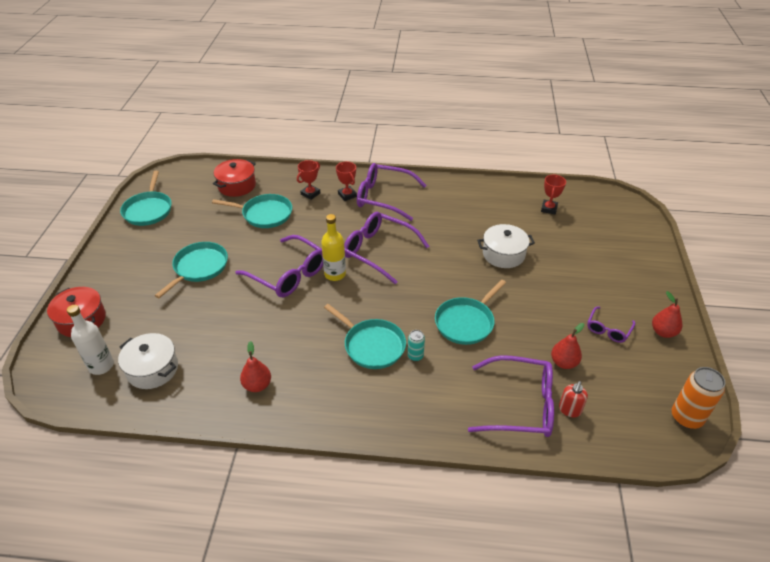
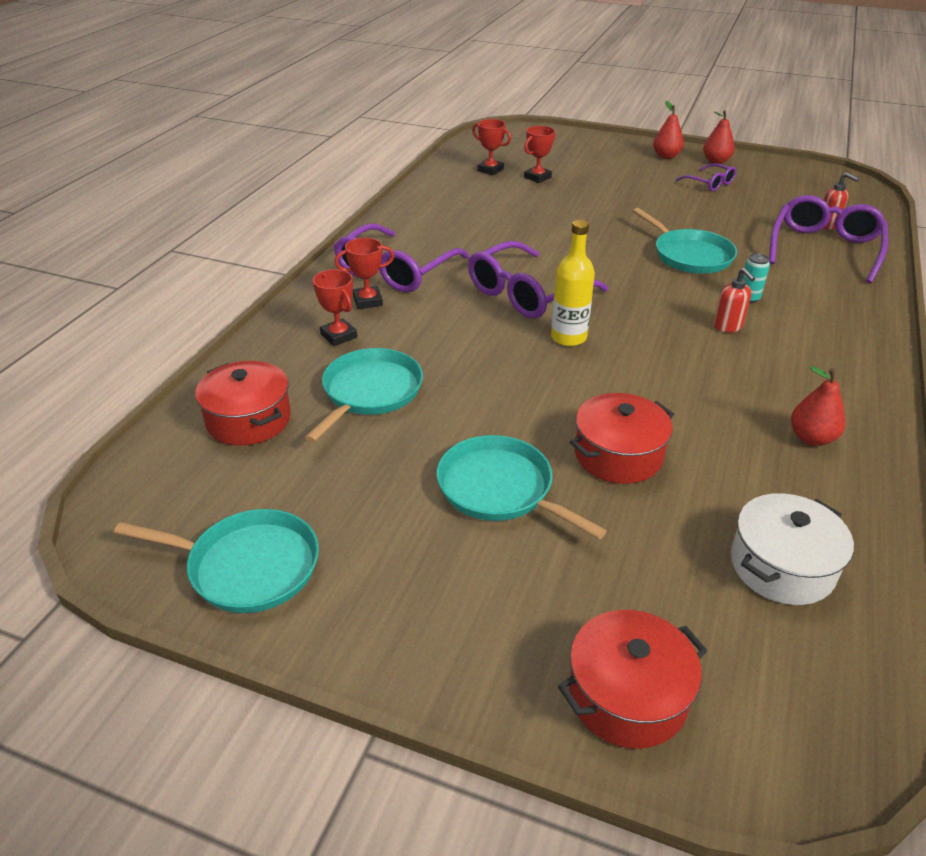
camera: 75 degrees left, 5 degrees down
(101, 366) = (775, 651): white bottle -> none
(229, 305) = (618, 455): none -> red pot
(288, 274) = (554, 382): purple glasses -> none
(372, 345) = (728, 326): turquoise pan -> red soap dispenser
(503, 254) = (568, 211): white pot -> none
(551, 232) = (537, 177): none -> red trophy
(563, 363) = (759, 214): red pear -> red pear (666, 156)
(686, 417) = (829, 177): orange can -> none

